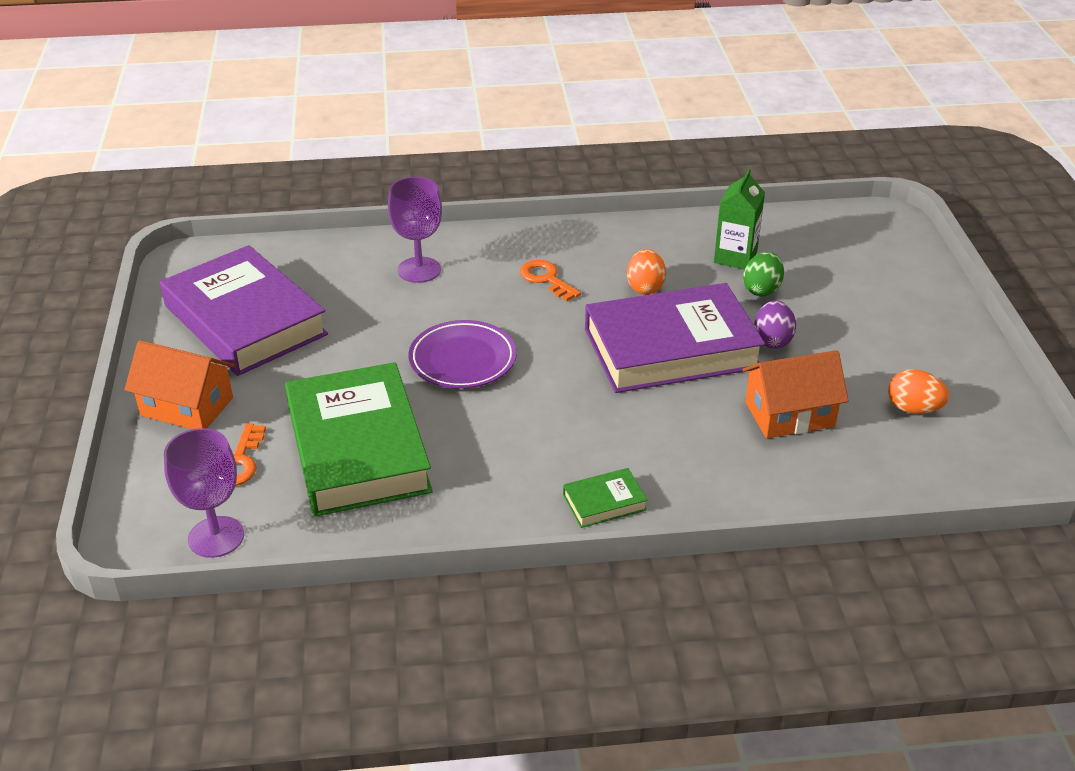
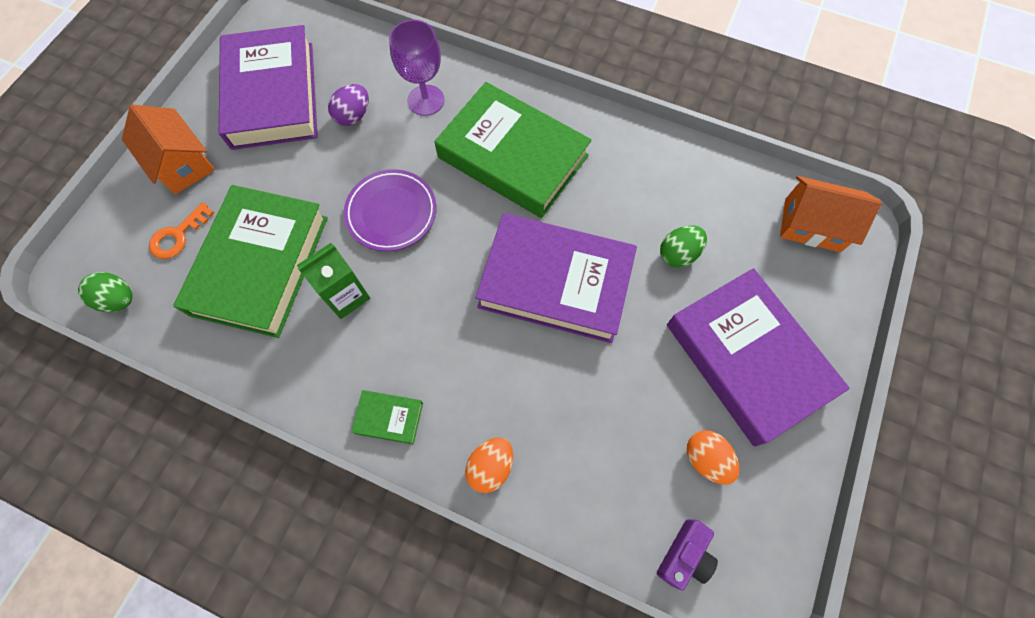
camera: 30 degrees right, 30 degrees up
(216, 537) = (119, 299): purple goblet -> green egg
(546, 279) = (513, 156): orange key -> green book
(645, 287) = (584, 203): orange egg -> orange egg (490, 466)
(735, 257) = (683, 205): green carton -> green carton (346, 296)
(772, 340) = (644, 316): purple egg -> purple egg (353, 116)
(789, 414) = (597, 406): orange house -> orange house (812, 225)
(884, 333) = (748, 359): none -> purple book
(956, 476) = (684, 555): none -> purple camera

